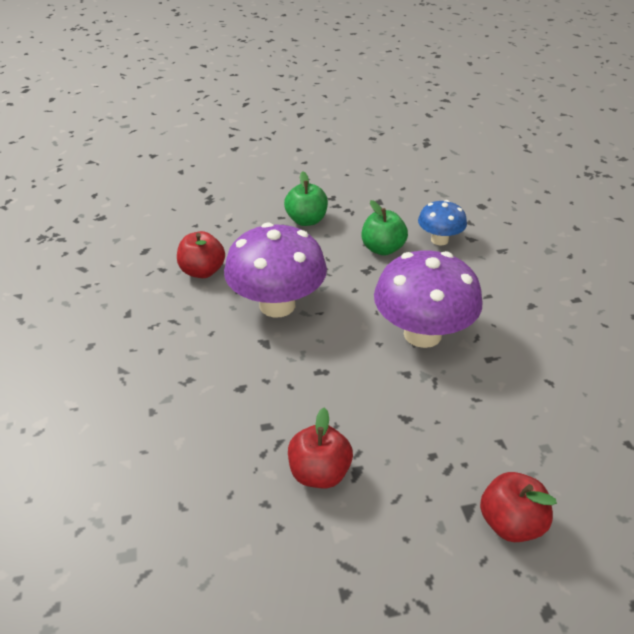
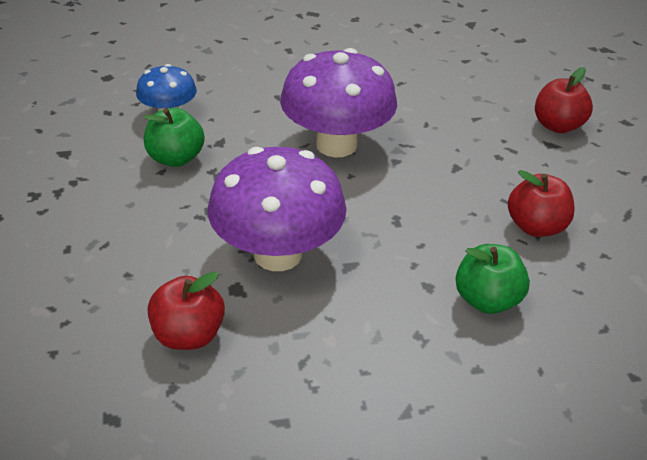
camera: 90 degrees left, 0 degrees up
(306, 220) = (86, 222): green apple -> green apple (487, 300)

